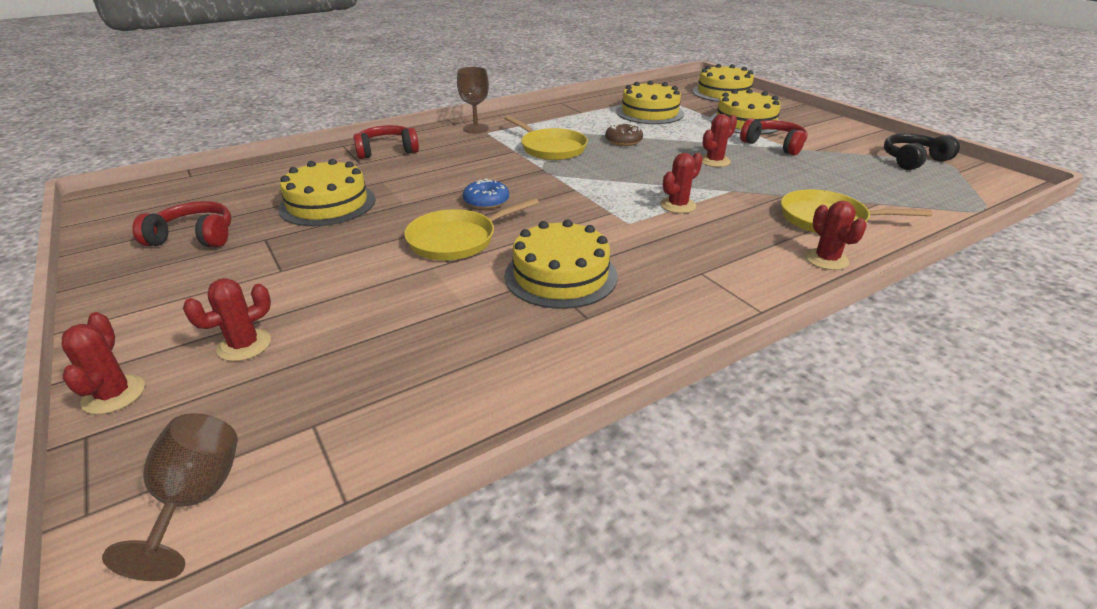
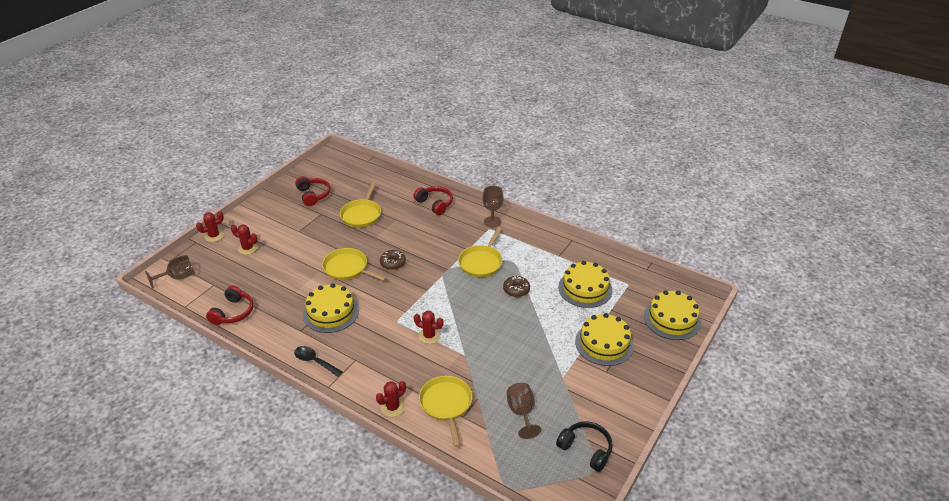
camera: 65 degrees right, 5 degrees up
(327, 204) = (362, 214): yellow cake -> yellow pan
(486, 201) = (393, 263): blue donut -> brown donut
(686, 315) = (315, 361): none -> black spoon
(714, 161) = (509, 339): red cactus -> none
(774, 145) = (563, 366): red headphones -> red headphones (233, 312)
(850, 179) = (521, 413): none -> brown goblet

